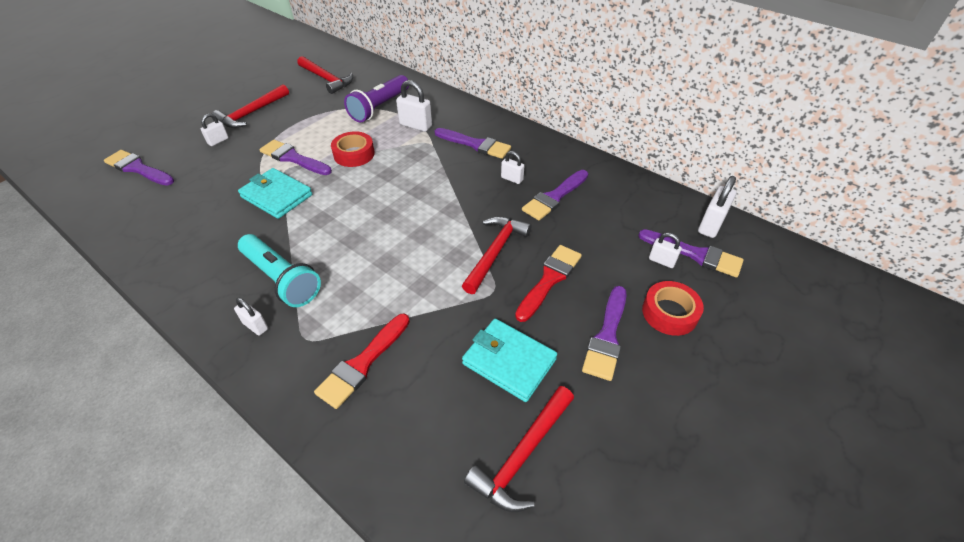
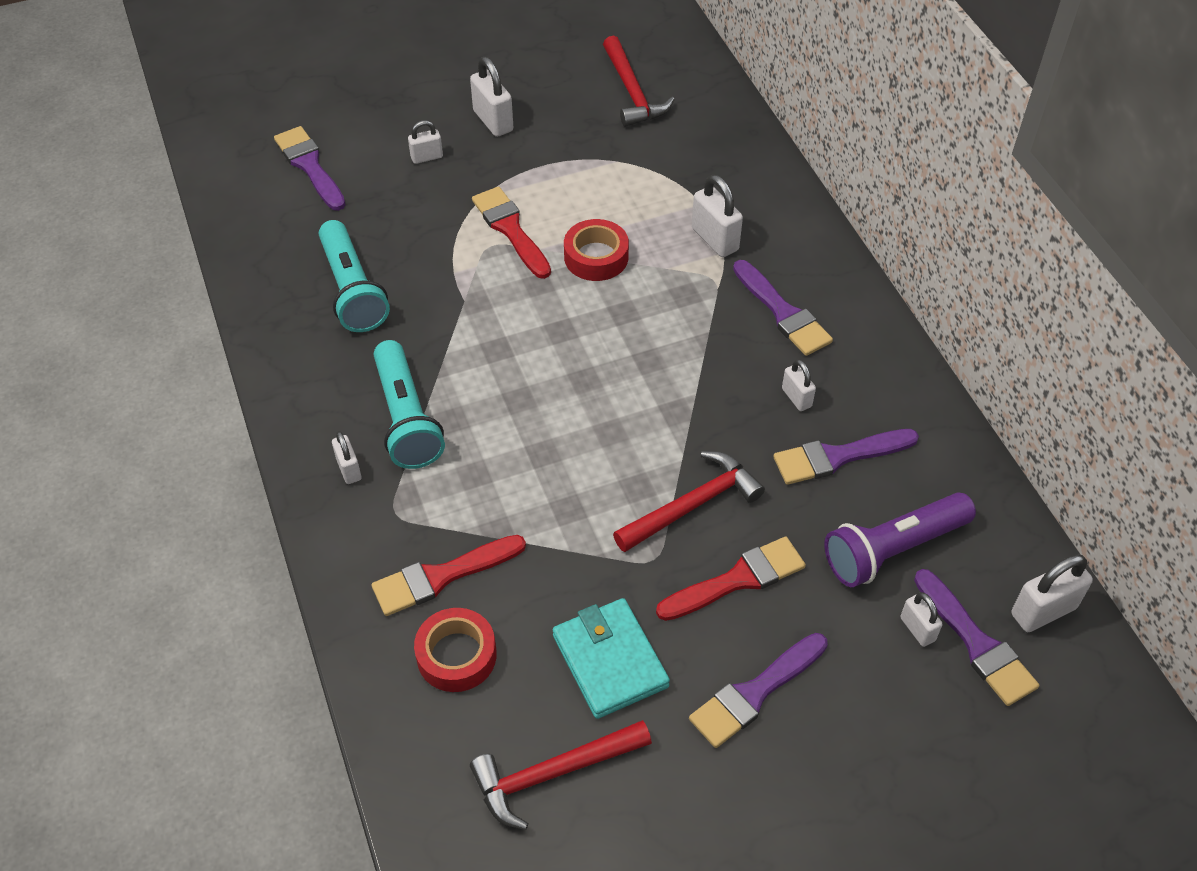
camera: 30 degrees right, 5 degrees up
(203, 222) = (352, 290): none -> turquoise flashlight
(251, 113) = (493, 121): red hammer -> white padlock
(276, 196) = (459, 287): turquoise wallet -> none
(293, 158) = (510, 229): purple brush -> red brush
(379, 107) = (681, 182): purple flashlight -> purple flashlight (893, 549)
(669, 313) = (865, 705): red tape -> red tape (456, 655)

